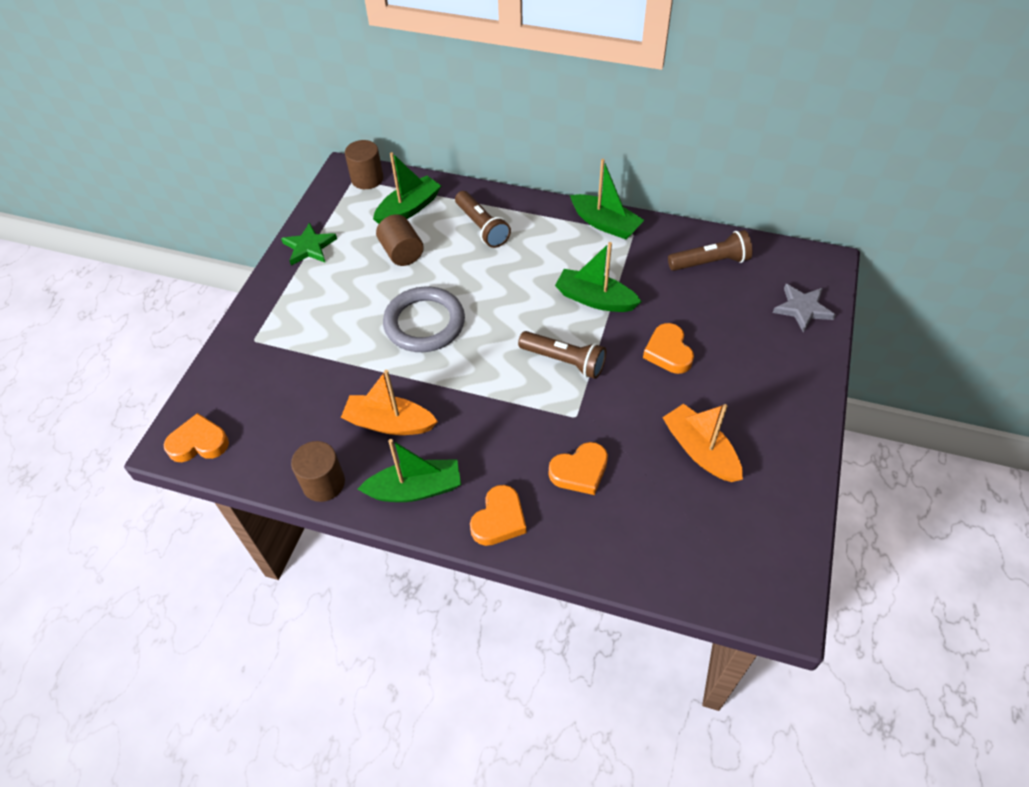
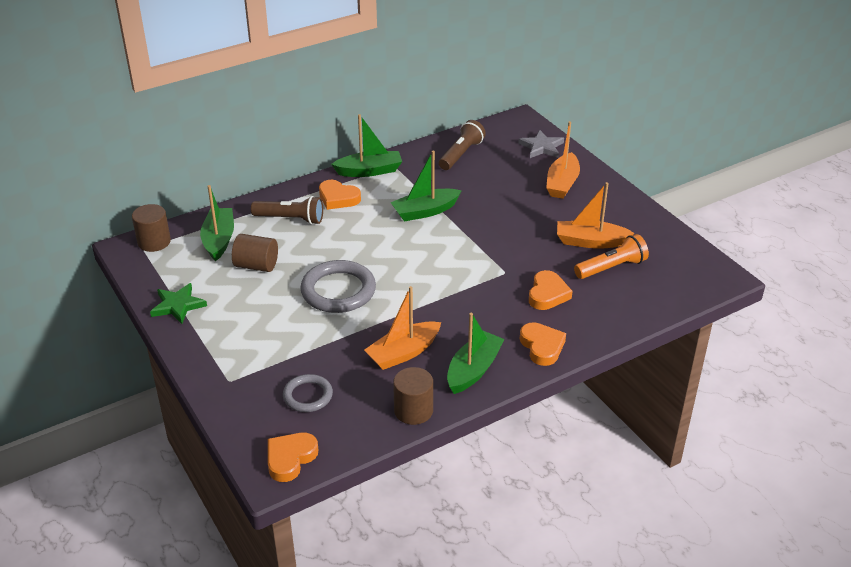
camera: 50 degrees left, 15 degrees down
(279, 400) = (308, 396): none -> grey ring
(564, 361) = (456, 252): brown flashlight -> none
(668, 352) = (506, 210): orange heart -> orange heart (338, 198)
(680, 496) = (611, 268): none -> orange flashlight
(765, 365) = (562, 183): none -> orange boat

